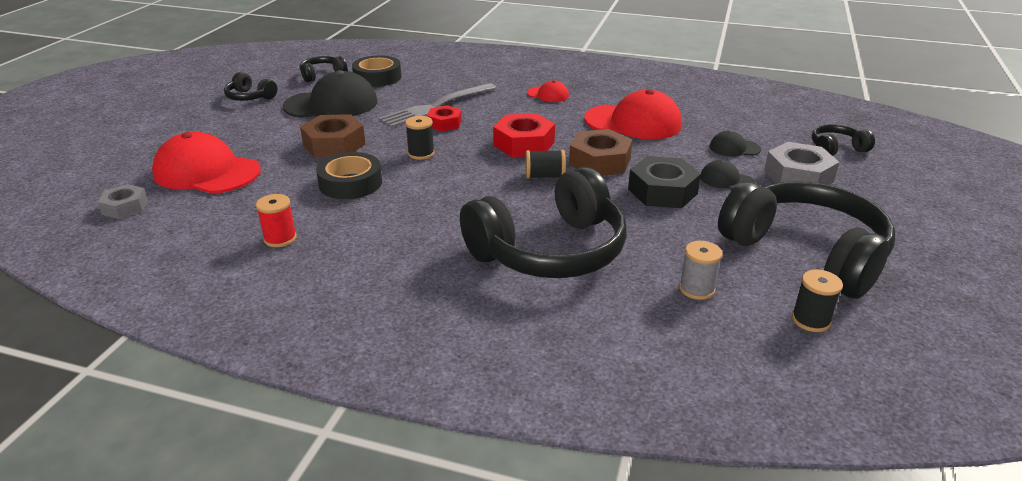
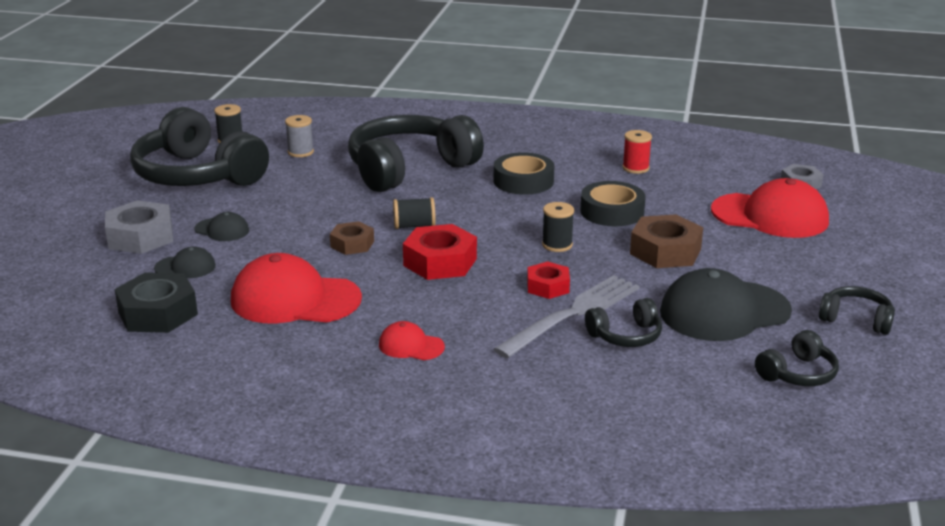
camera: 175 degrees right, 5 degrees down
(377, 77) = (701, 372): black tape -> black tape (523, 181)
(600, 161) = (352, 244): brown nut -> brown nut, size x0.61
(662, 191) = (295, 216): black nut -> black nut (158, 313)
(836, 149) = (60, 271): black headphones -> black headphones (626, 336)

